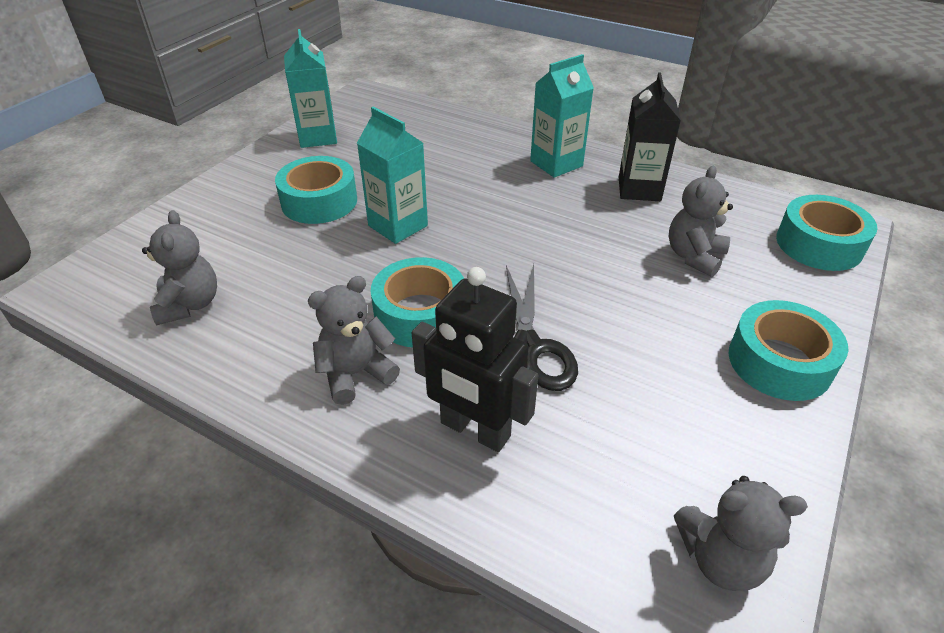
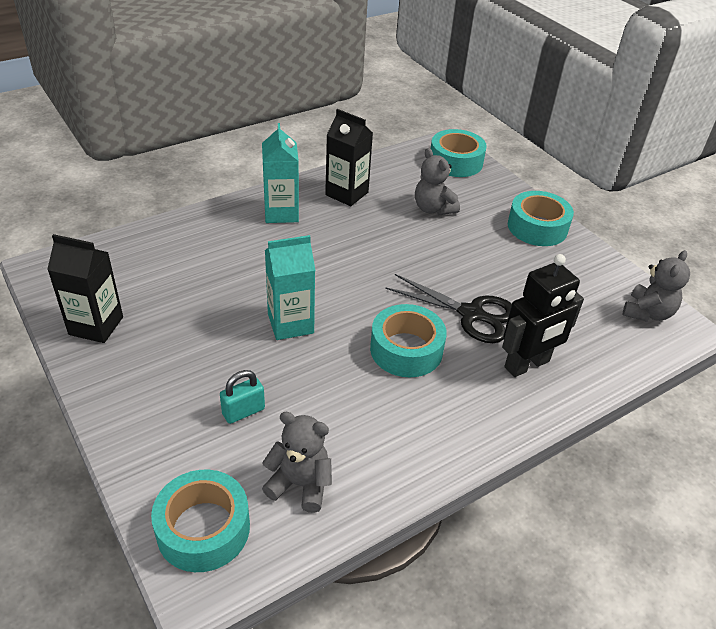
camera: 65 degrees left, 0 degrees up
(263, 241) = (243, 411): none -> turquoise padlock
(317, 137) = (96, 326): turquoise carton -> black carton
(319, 201) = (212, 358): turquoise tape -> turquoise tape (203, 529)
(356, 374) = (447, 403): grey teddy bear -> none

